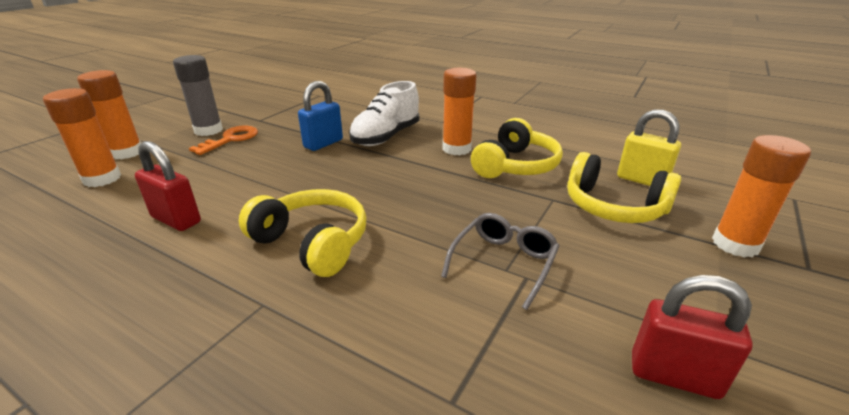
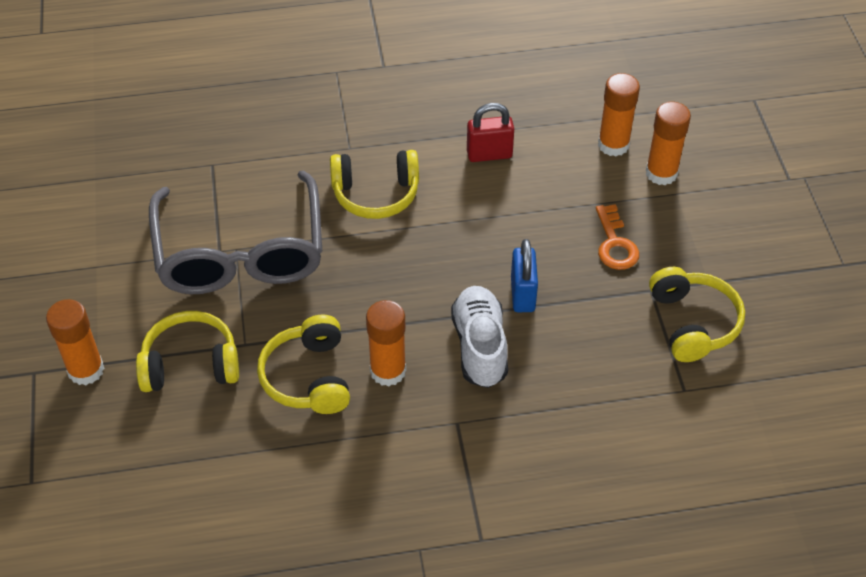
camera: 140 degrees right, 20 degrees up
(208, 130) = (661, 241): grey glue stick -> none
(269, 106) = (693, 323): none -> yellow headphones
(504, 262) = (240, 253): grey glasses -> grey glasses, size x2.29
(641, 180) = (178, 427): yellow padlock -> none
(674, 375) = (115, 234): red padlock -> none

